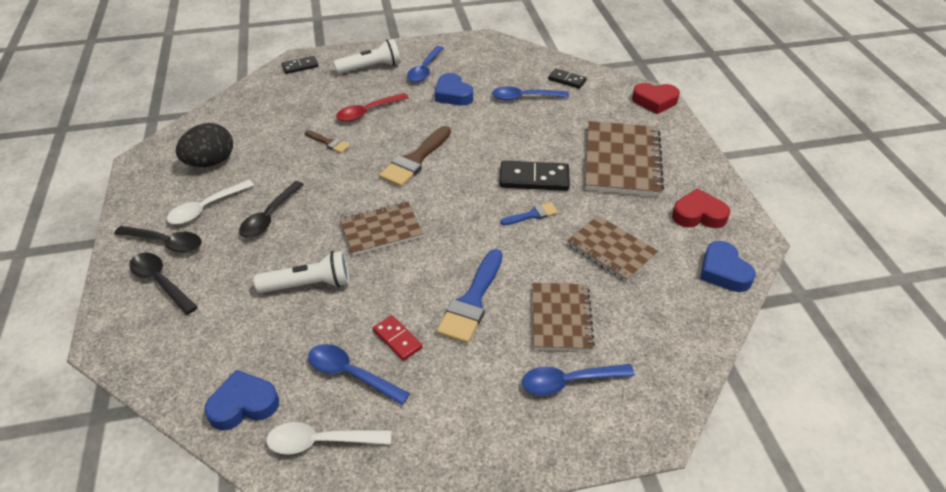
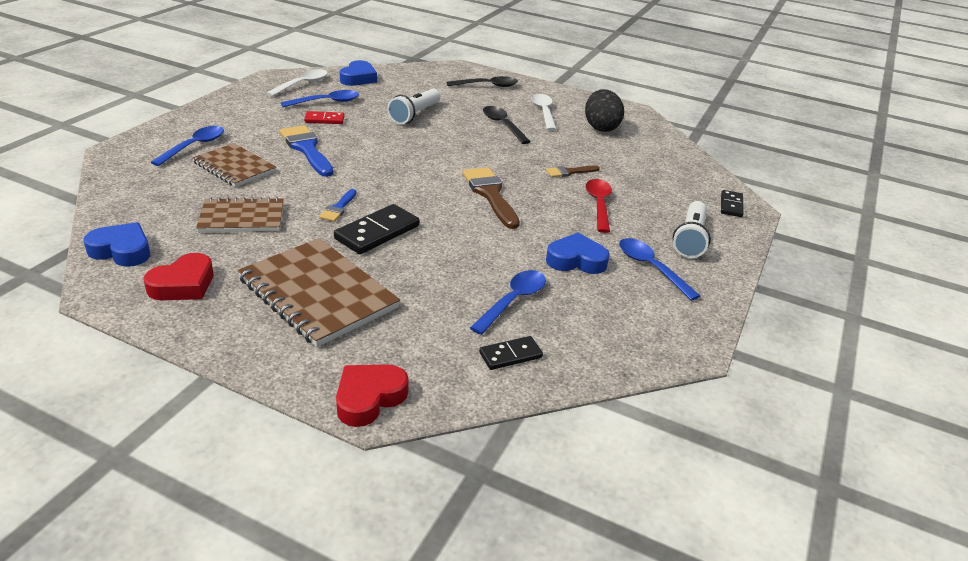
camera: 125 degrees right, 10 degrees down
(166, 242) = (523, 95): black spoon -> none
(381, 230) = (426, 150): brown notebook -> none

